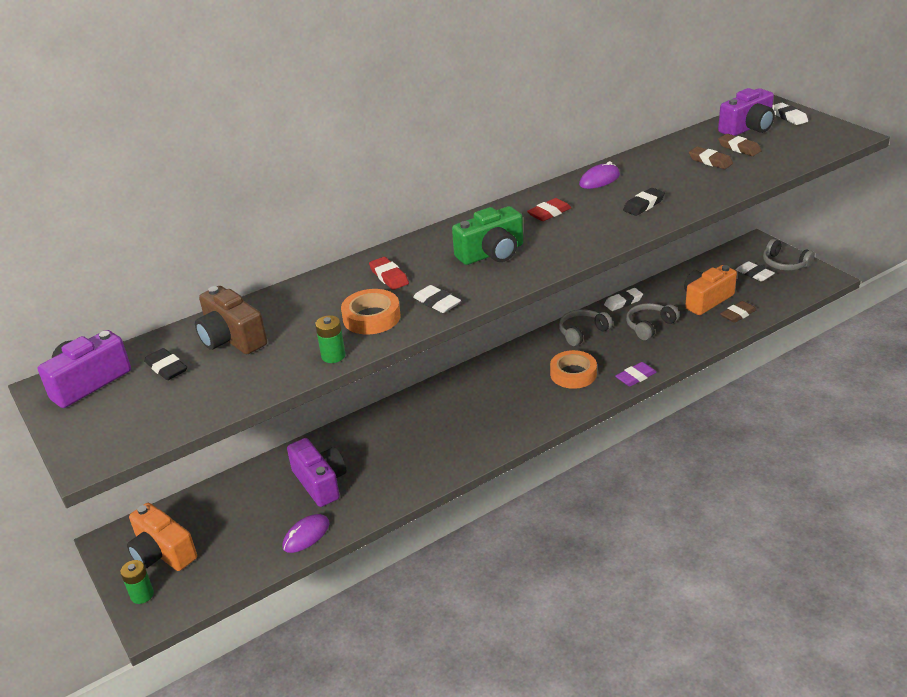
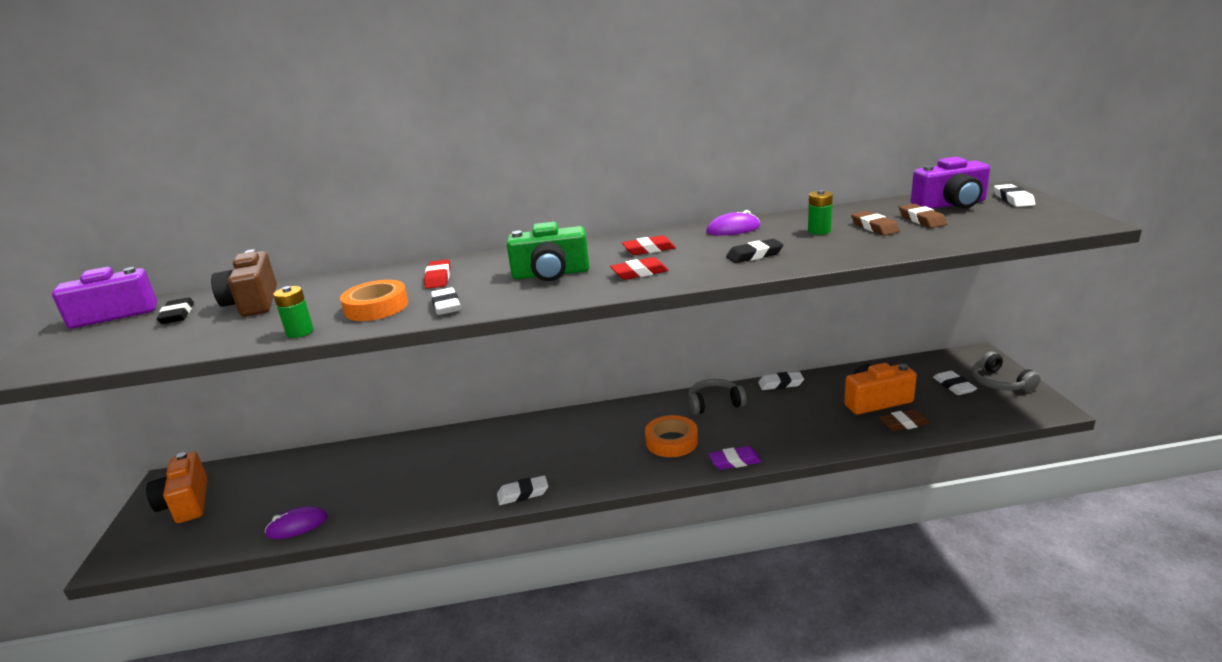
camera: 25 degrees right, 10 degrees down
(142, 595) = (133, 535): green battery -> green battery (819, 231)
(320, 482) = (357, 480): purple camera -> none
(486, 450) = (523, 493): none -> white eraser
(568, 239) = (639, 273): none -> red eraser
(649, 326) = (791, 413): grey headphones -> none

